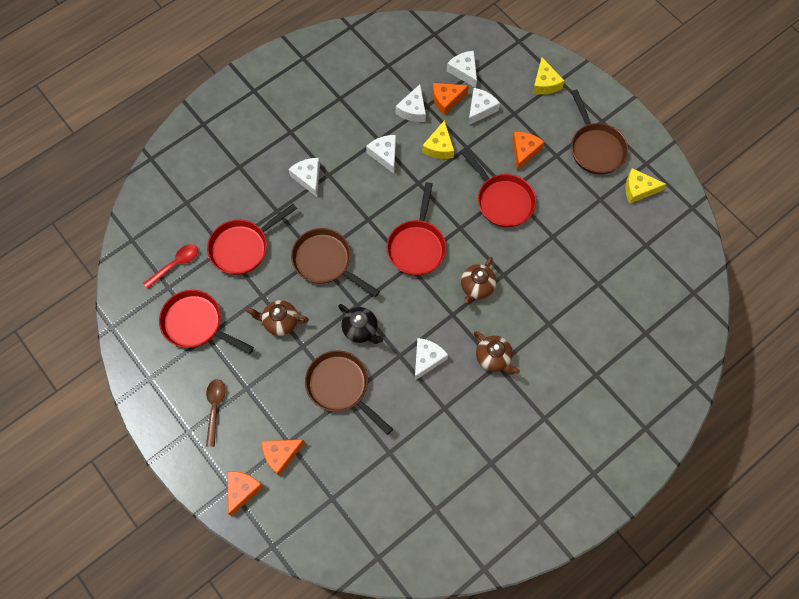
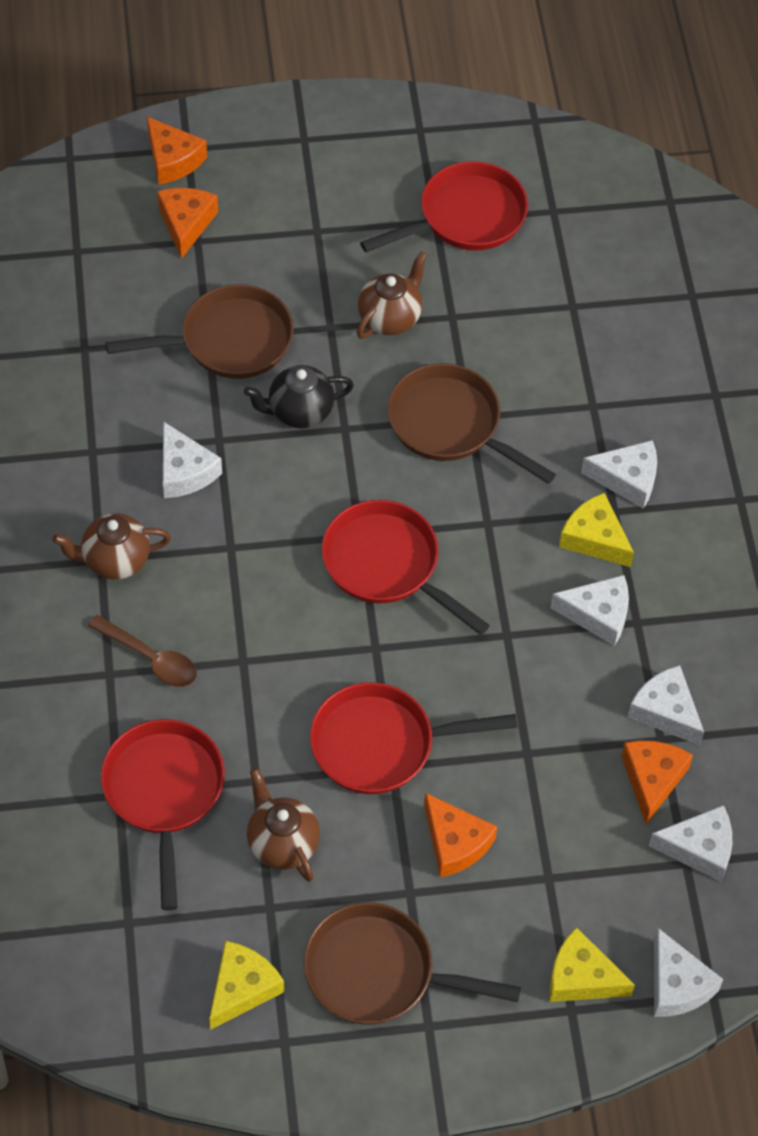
camera: 120 degrees right, 10 degrees down
(175, 264) = (586, 235): red spoon -> none
(215, 408) = (315, 182): brown spoon -> brown spoon (150, 658)
(243, 247) = (556, 331): red pan -> red pan (164, 793)
(326, 262) = (451, 425): brown pan -> brown pan turned 120 degrees counterclockwise
(439, 147) = (558, 709): yellow cheese -> yellow cheese (594, 538)
(476, 287) = (250, 608): brown teapot -> brown teapot (282, 843)
(480, 109) = (595, 825): white cheese -> white cheese (677, 985)

